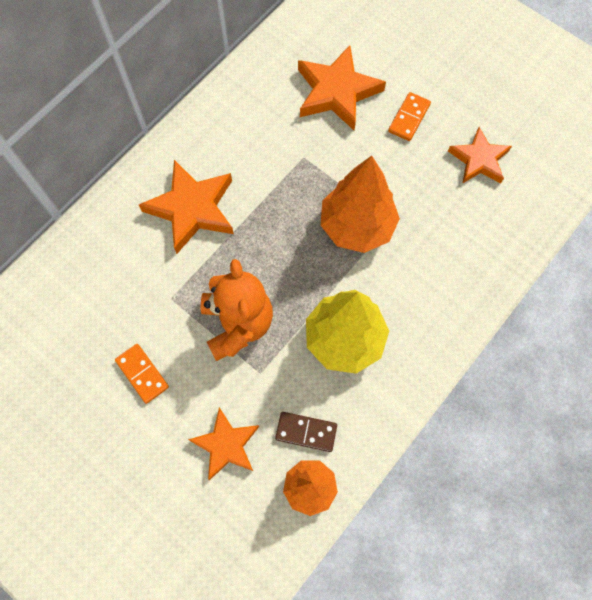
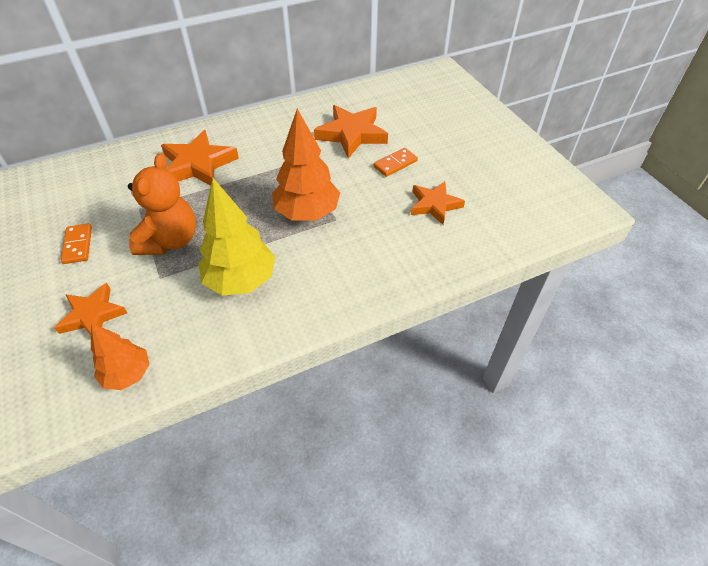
camera: 25 degrees right, 20 degrees down
(306, 432) = (159, 332): brown domino -> none

